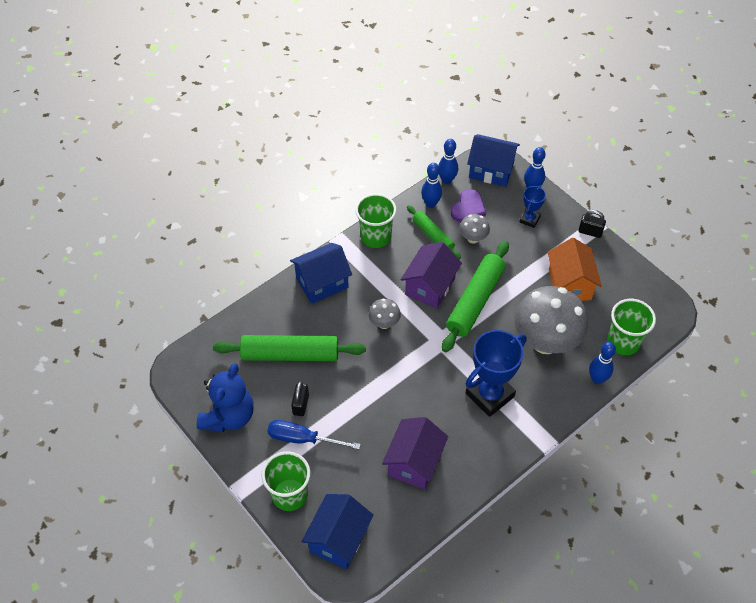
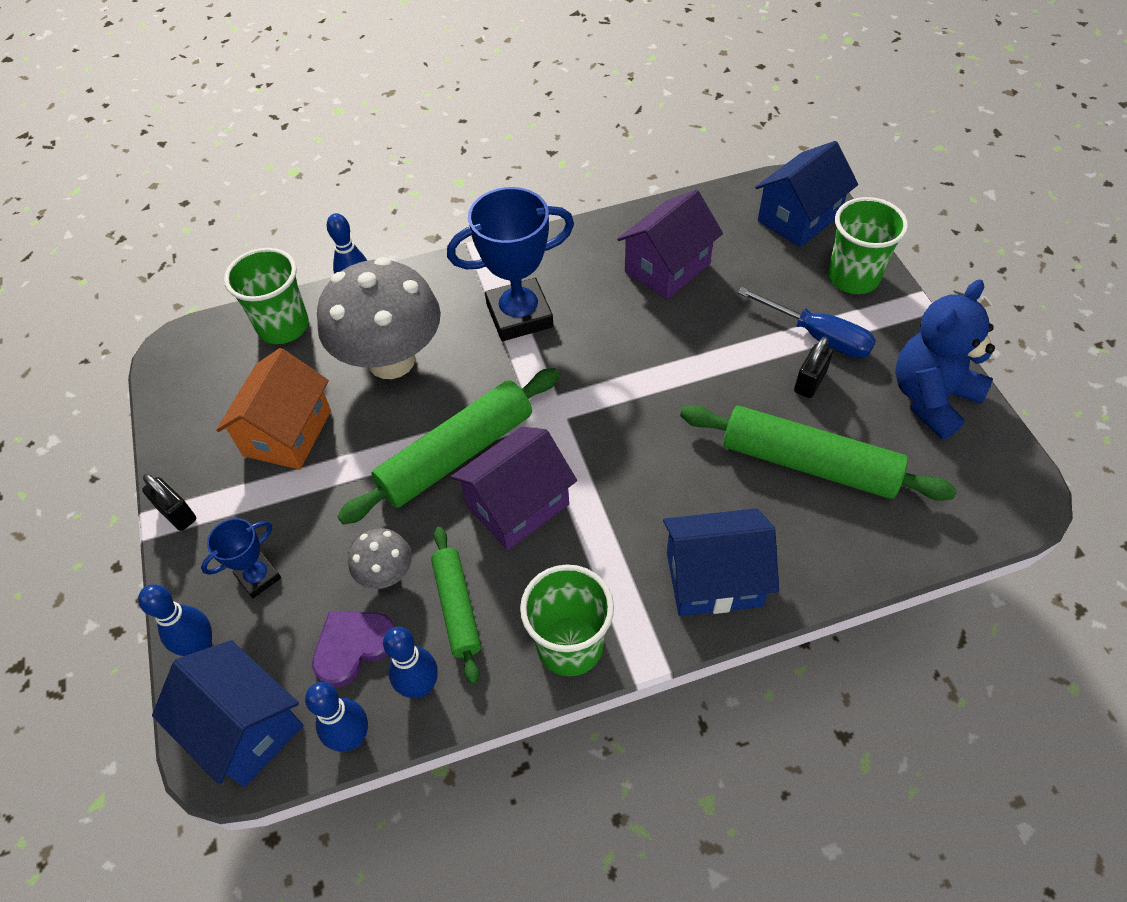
camera: 155 degrees left, 0 degrees up
(384, 323) = (628, 466): grey mushroom -> none

